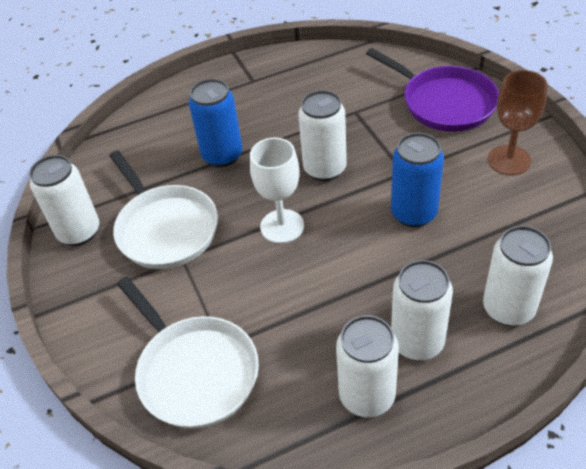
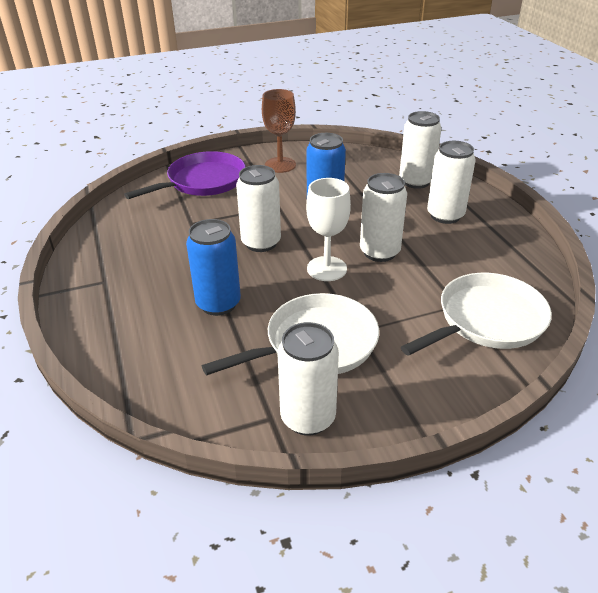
camera: 90 degrees left, 10 degrees down
(367, 396) = (492, 238): white can -> white can (379, 252)

